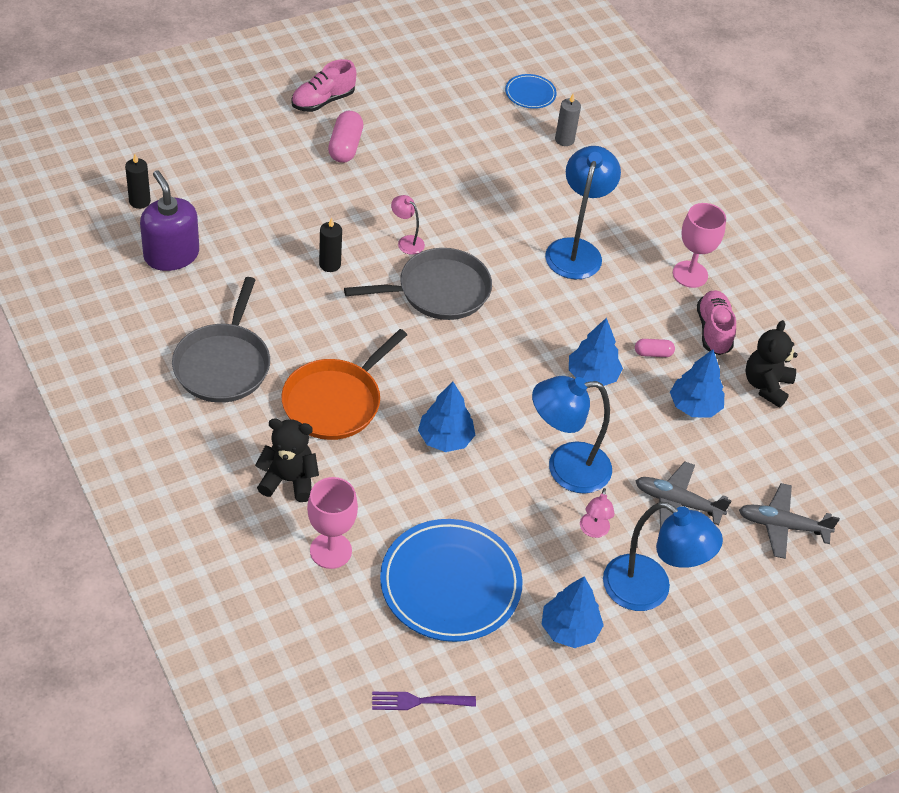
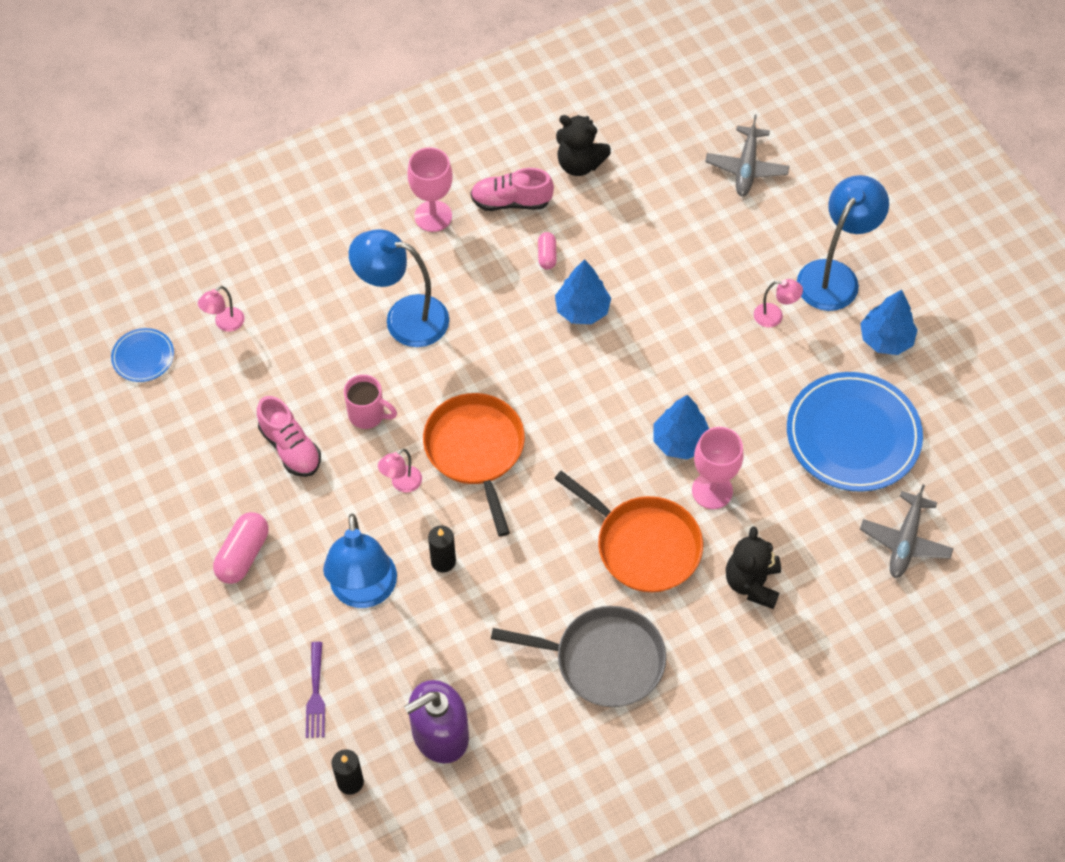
camera: 85 degrees left, 10 degrees up
(323, 101) = (158, 584): pink shoe -> pink shoe (290, 448)
(330, 551) = (832, 539): pink goblet -> pink goblet (712, 491)
(345, 146) = (243, 555): pink capsule -> pink capsule turned 75 degrees counterclockwise
(418, 701) = (982, 460): purple fork -> purple fork (316, 695)
(439, 291) = (476, 450): grey pan -> orange pan
(475, 223) = (368, 414): none -> pink mug
(564, 140) = (225, 324): grey candle -> pink lamp
(565, 468) = (703, 337): blue lamp -> blue lamp (364, 592)
(677, 502) = (731, 247): grey plane -> grey plane (905, 541)
(694, 406) = (612, 225): blue tree -> none

